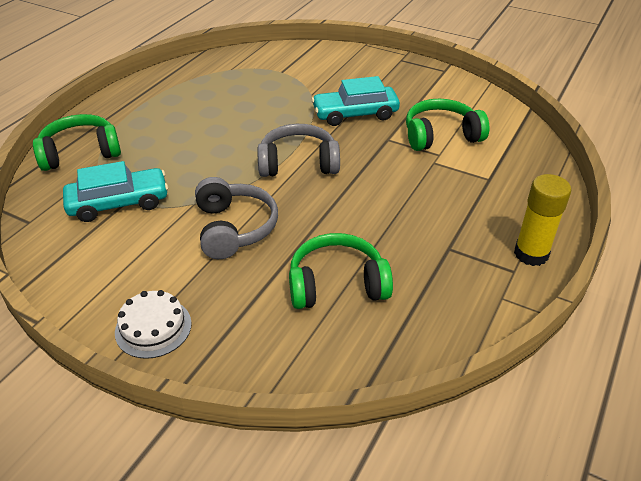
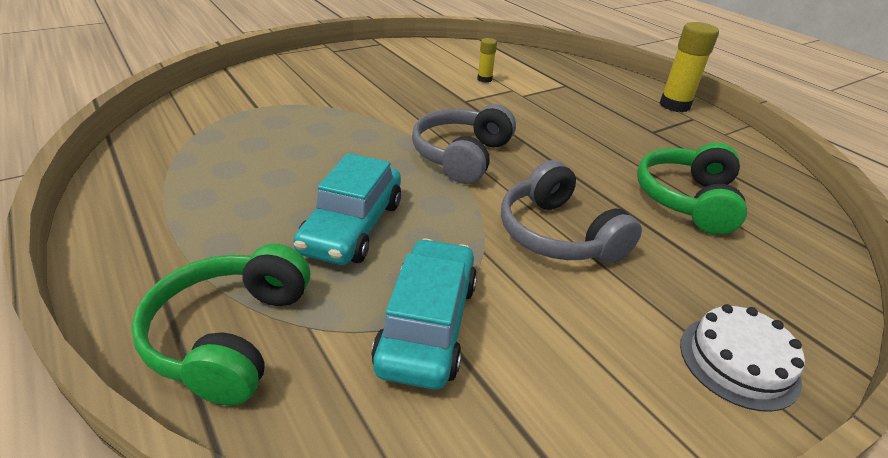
camera: 65 degrees left, 5 degrees down
(234, 228) = (558, 234): grey headphones -> grey headphones turned 135 degrees counterclockwise
(355, 114) = (402, 100): turquoise car -> turquoise car (352, 226)
(441, 136) = (484, 79): green headphones -> yellow glue stick

